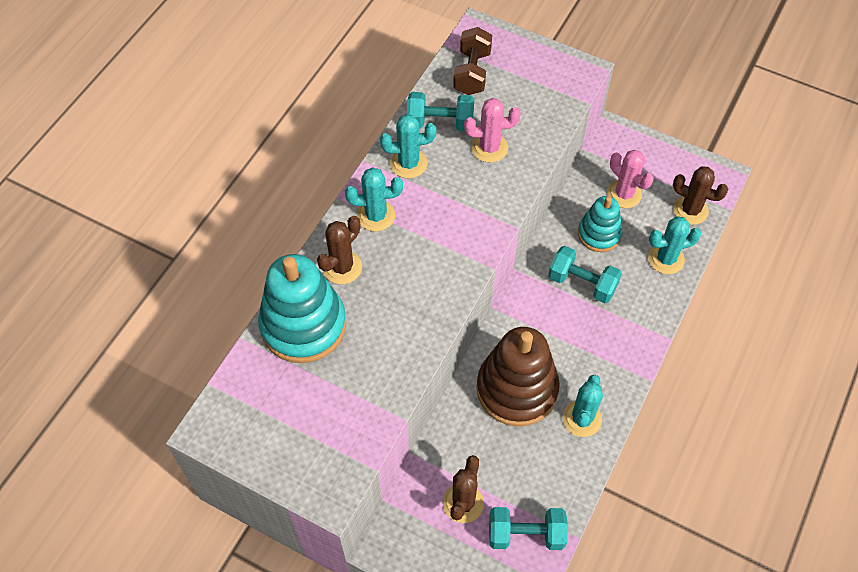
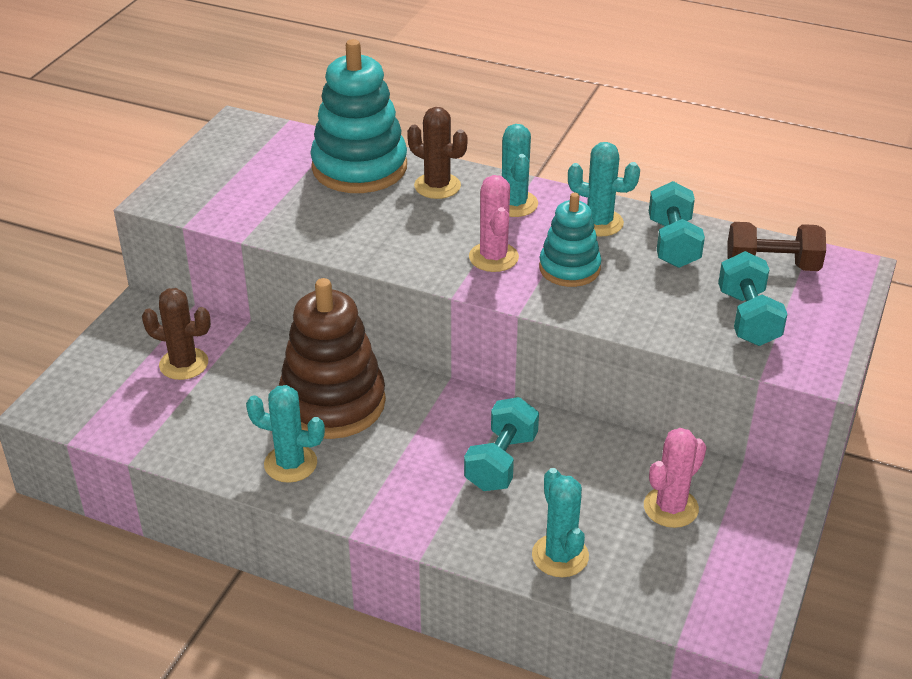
camera: 85 degrees right, 20 degrees down
(408, 163) = (599, 223): turquoise cactus -> turquoise cactus turned 60 degrees counterclockwise
(489, 148) = (644, 286): pink cactus -> pink cactus (493, 257)
(526, 534) = (139, 416): turquoise dumbbell -> turquoise dumbbell (748, 318)
(599, 234) = (589, 479): turquoise stacking toy -> turquoise stacking toy (569, 268)
(690, 210) = (661, 589): brown cactus -> none

